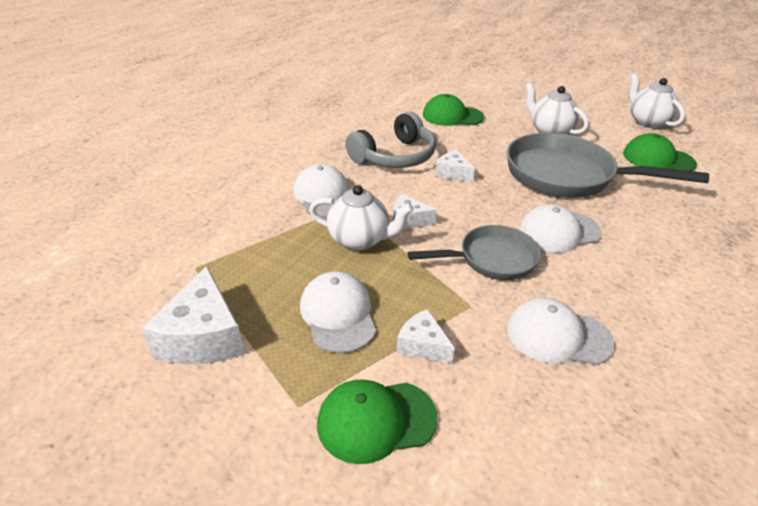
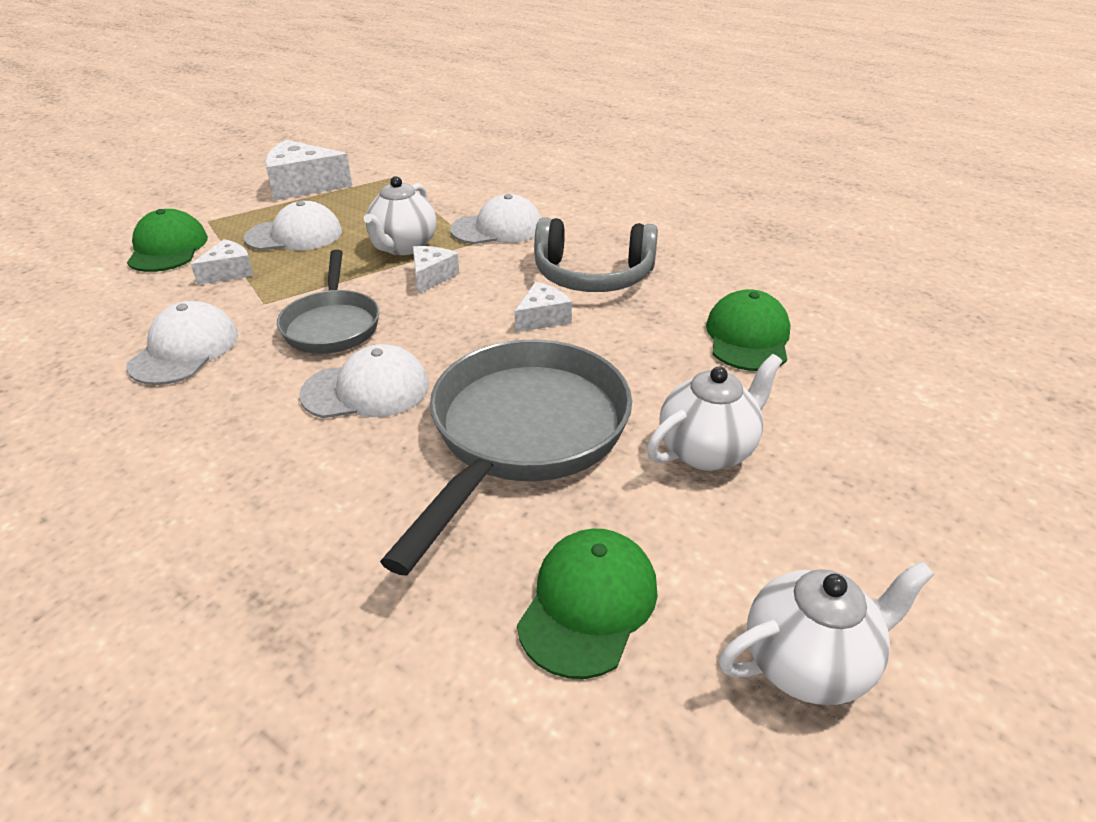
camera: 95 degrees right, 0 degrees up
(394, 156) = (593, 275): grey headphones -> grey headphones turned 45 degrees counterclockwise
(559, 231) = (366, 390): white cap -> white cap turned 90 degrees clockwise

